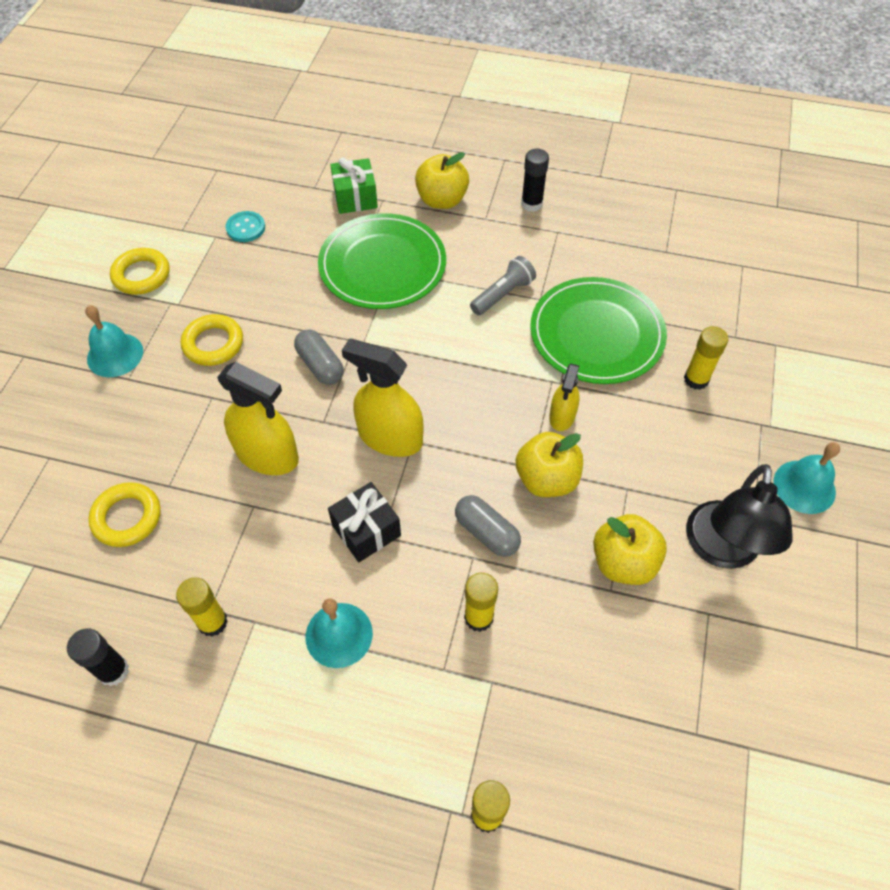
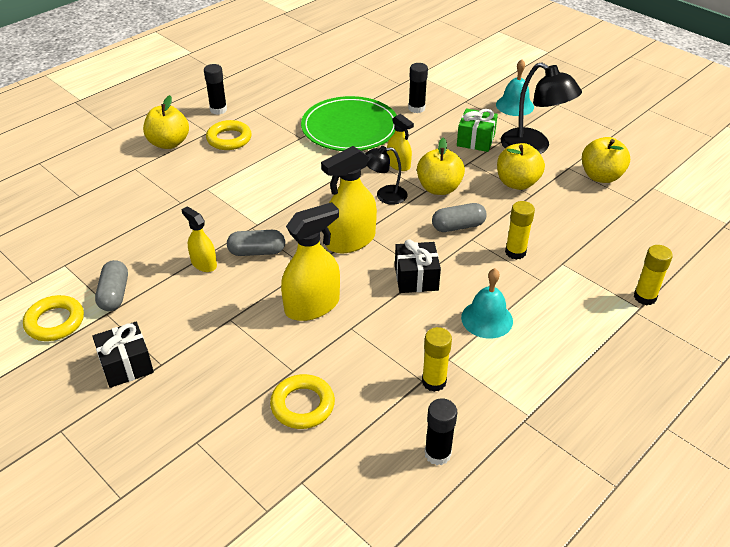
camera: 60 degrees left, 15 degrees down
(115, 355) = (126, 365): turquoise bell -> black gift
(197, 293) = (114, 294): none -> grey capsule
(213, 344) = (177, 301): yellow ring -> yellow ring (229, 139)
(245, 228) = (76, 245): turquoise button -> none
(277, 333) = (204, 263): none -> yellow spray bottle
(355, 197) = (116, 180): green gift -> green gift (475, 140)
(382, 265) = (197, 190): green plate -> none
(492, 431) = (385, 195): none -> black lamp
(503, 294) = (281, 150): grey flashlight -> none
(696, 379) = (416, 108): yellow glue stick -> black glue stick
(720, 664) = (601, 176): none -> yellow apple

